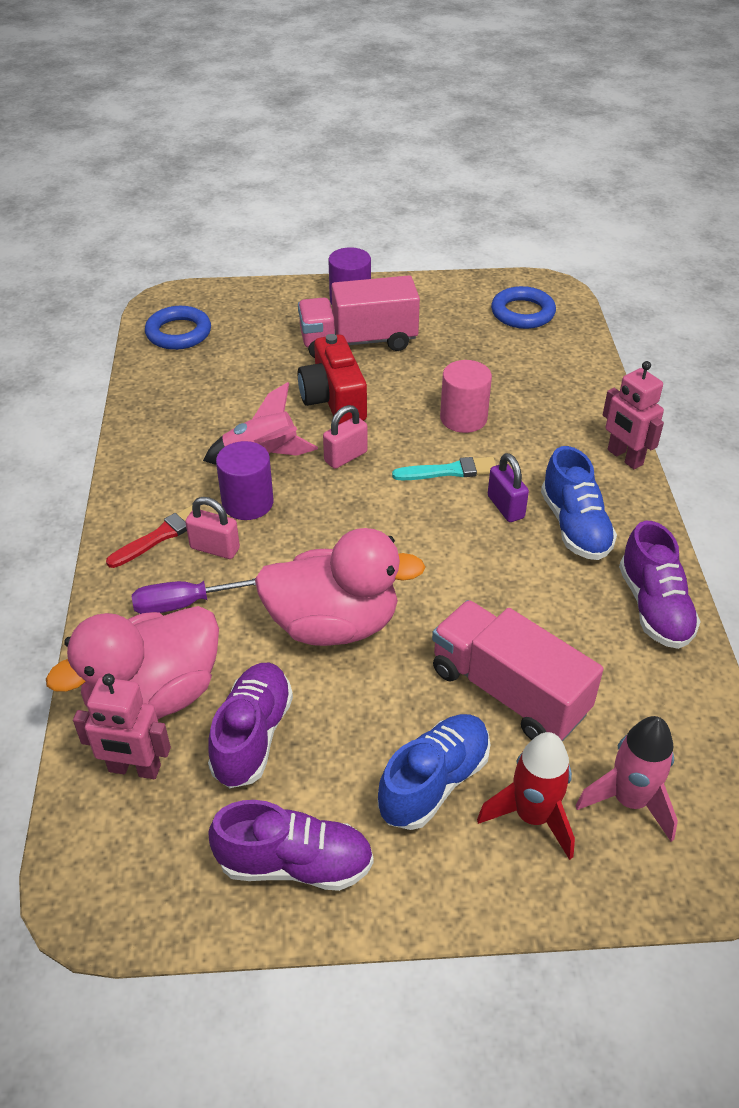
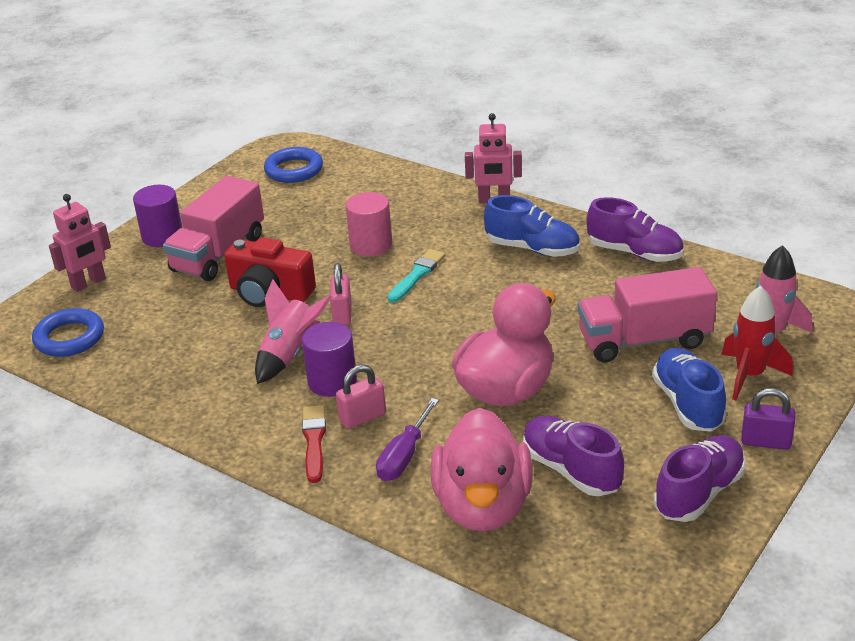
camera: 50 degrees left, 10 degrees down
(134, 769) = (545, 542): pink robot -> pink robot (88, 283)
(505, 507) = (481, 267): purple padlock -> purple padlock (765, 442)

